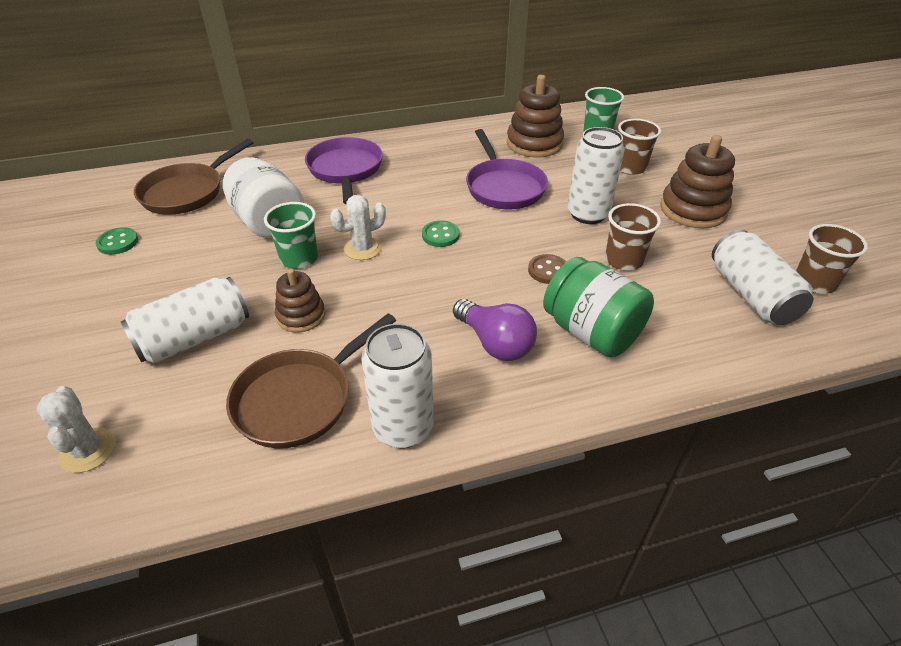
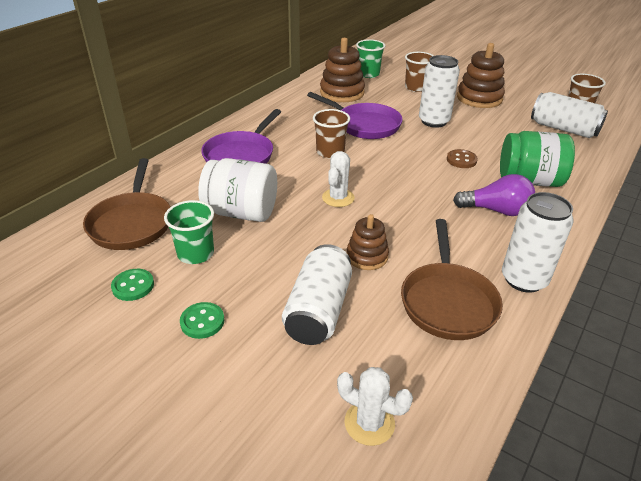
camera: 40 degrees left, 5 degrees down
(299, 258) = (305, 224): green cup -> green cup (196, 253)
(345, 170) = (241, 155): purple pan -> purple pan turned 105 degrees counterclockwise
(440, 235) = (373, 168): green button -> green button (202, 321)
(623, 260) = (487, 138): brown cup -> brown cup (330, 152)

